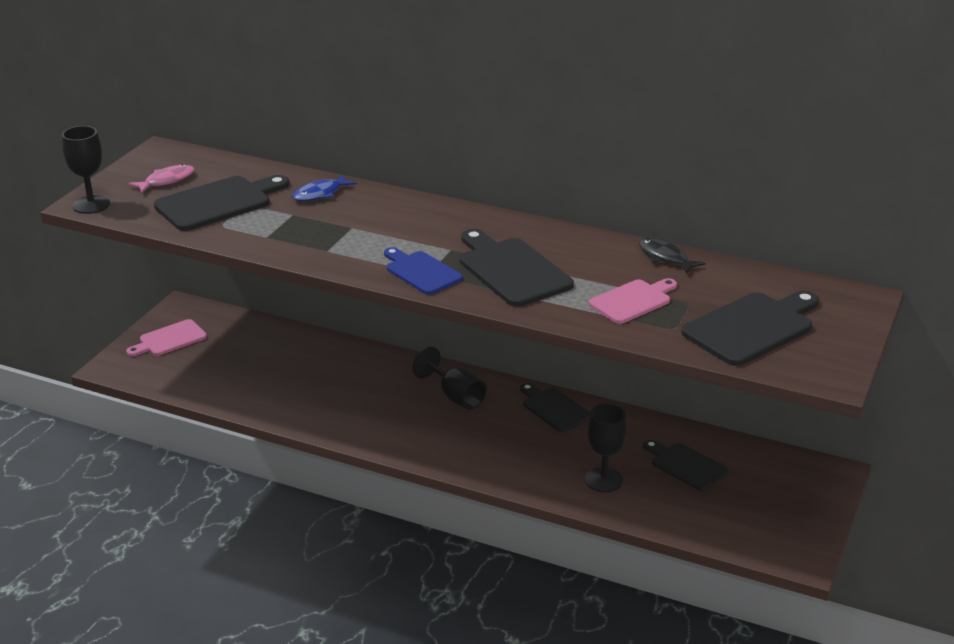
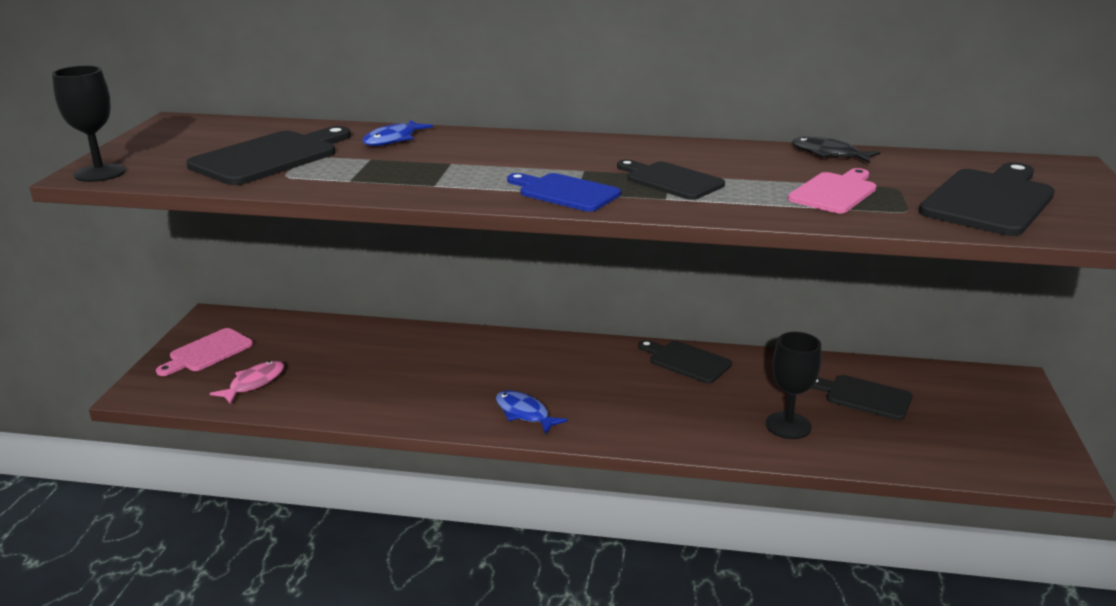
camera: 15 degrees left, 5 degrees down
(166, 181) = (194, 145): pink fish -> pink fish (254, 383)
(396, 434) = (524, 413): none -> blue fish
(455, 396) = (572, 364): black goblet -> none
(511, 270) = (670, 180): black cutting board -> black cutting board, size x0.64

